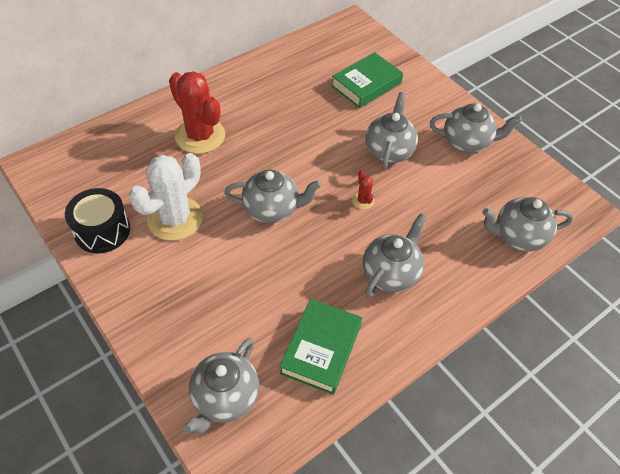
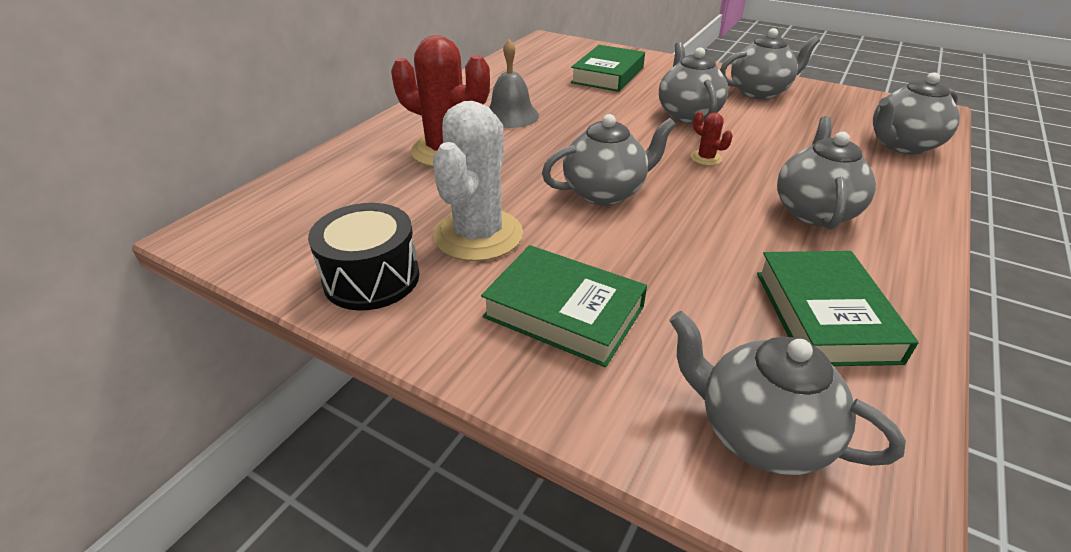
camera: 20 degrees left, 15 degrees down
(185, 292) = (564, 312): none -> green book
(225, 398) = (759, 433): grey teapot -> grey teapot turned 120 degrees clockwise
(263, 111) = (511, 115): none -> grey bell

